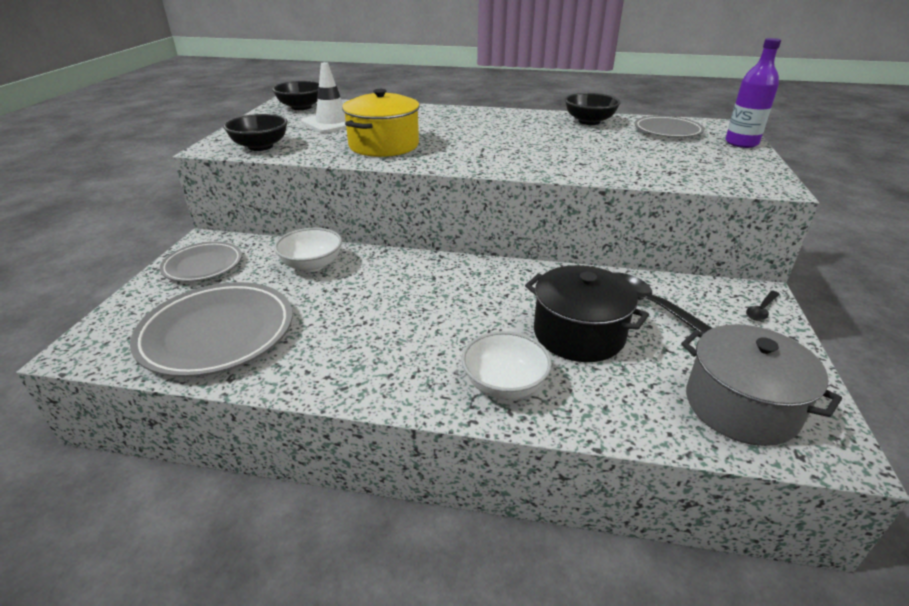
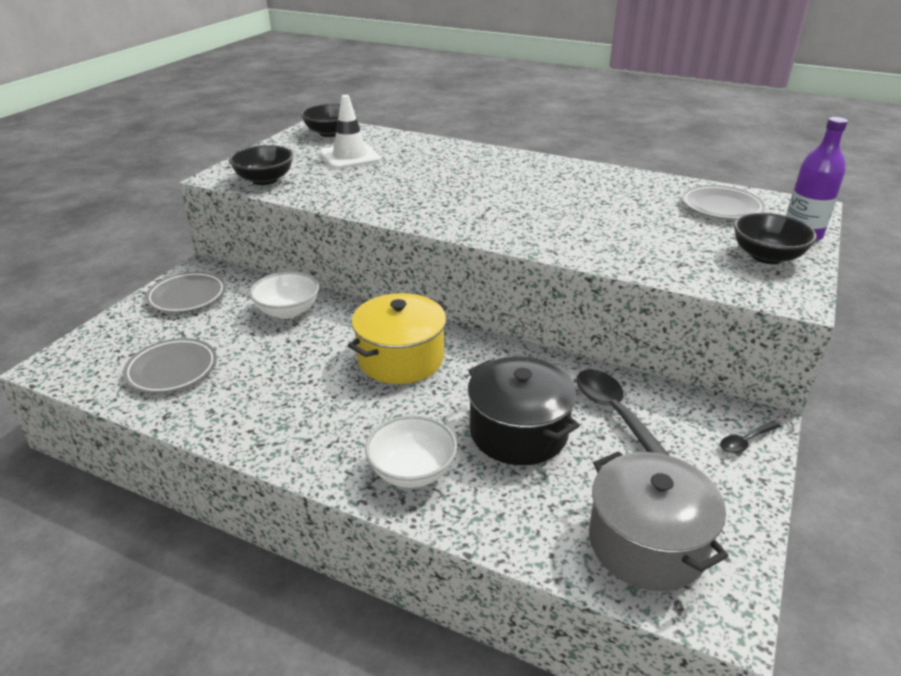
camera: 15 degrees right, 0 degrees up
(217, 334) = (172, 370): grey plate -> grey plate, size x0.61
(384, 145) = (386, 192): yellow pot -> yellow pot (401, 358)
(589, 121) = (635, 184): black bowl -> black bowl (767, 256)

